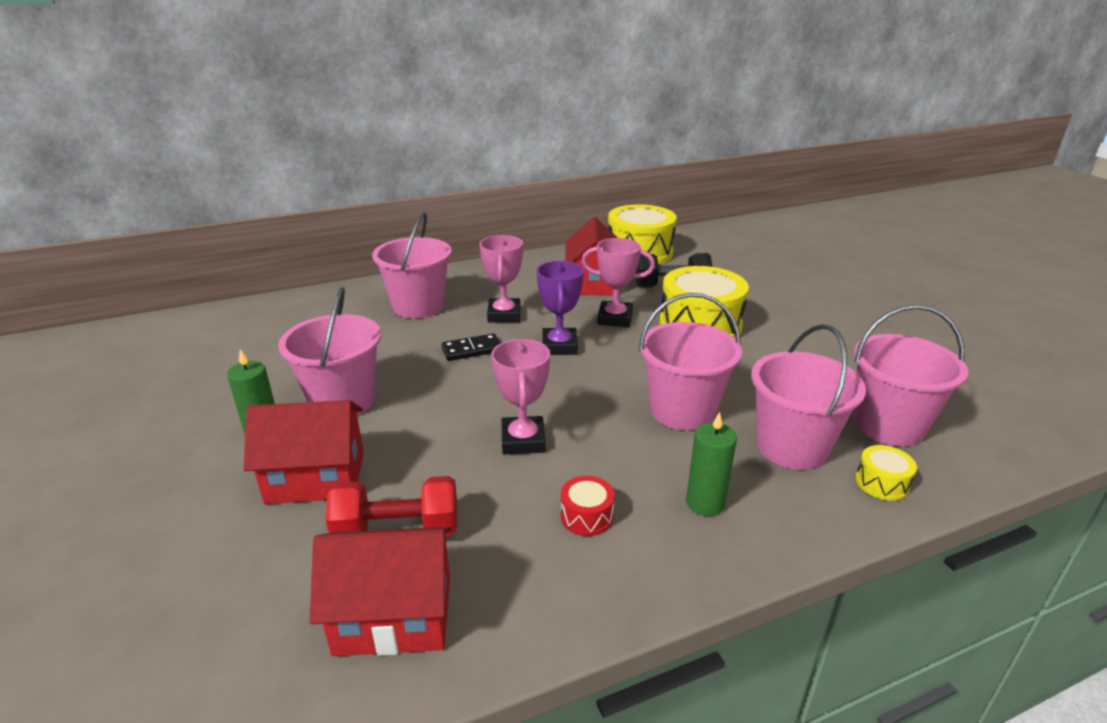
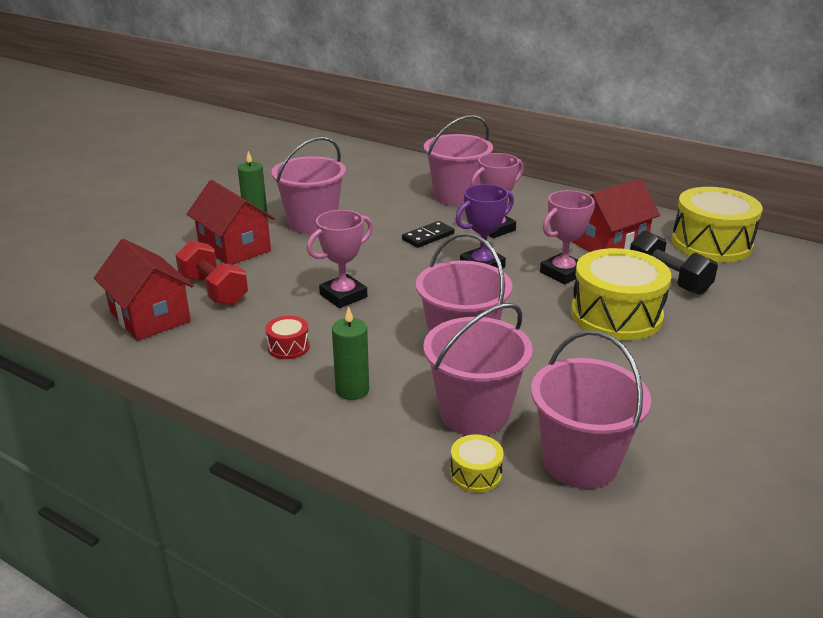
camera: 55 degrees right, 0 degrees up
(472, 350) = (428, 237): black domino -> black domino turned 75 degrees counterclockwise
(615, 318) = (563, 273): pink trophy -> pink trophy turned 75 degrees clockwise

